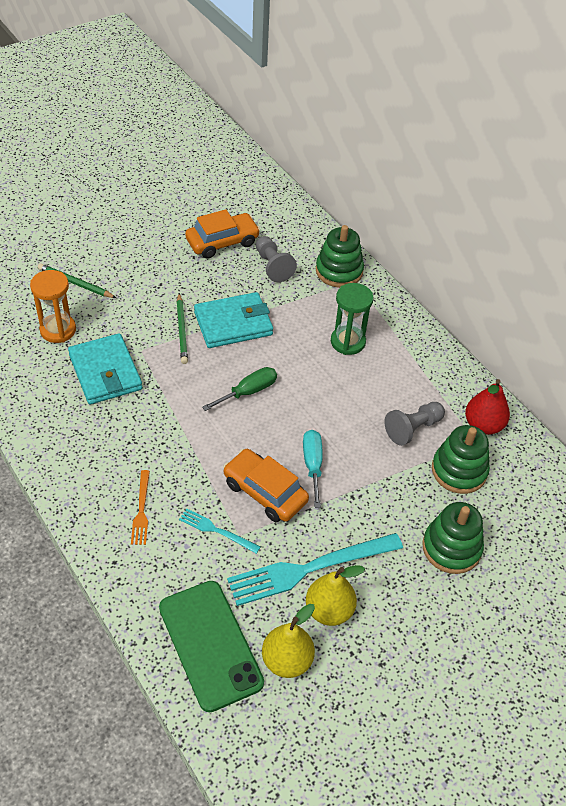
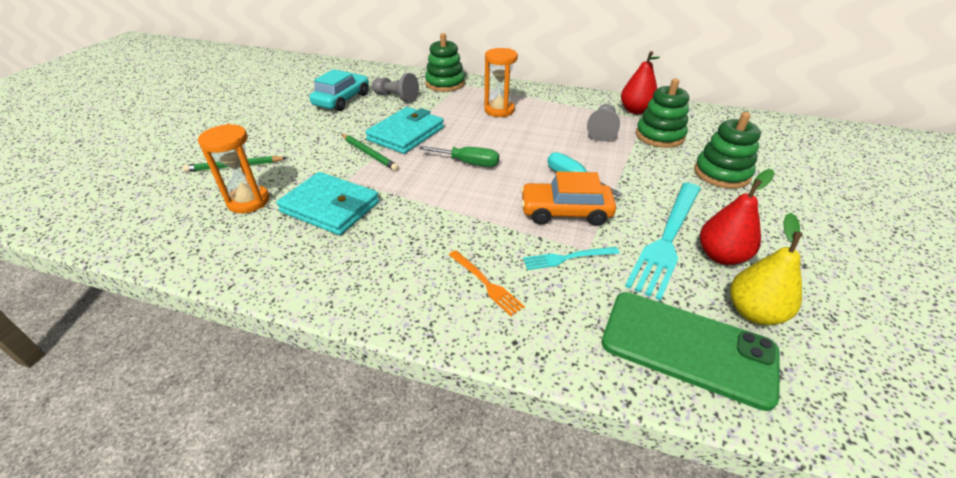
camera: 35 degrees left, 10 degrees down
(222, 242) = (342, 100): orange car -> turquoise car
(248, 391) = (469, 163): green screwdriver -> green screwdriver turned 90 degrees clockwise
(329, 610) = (721, 256): yellow pear -> red pear
(348, 342) = (499, 110): green hourglass -> orange hourglass

